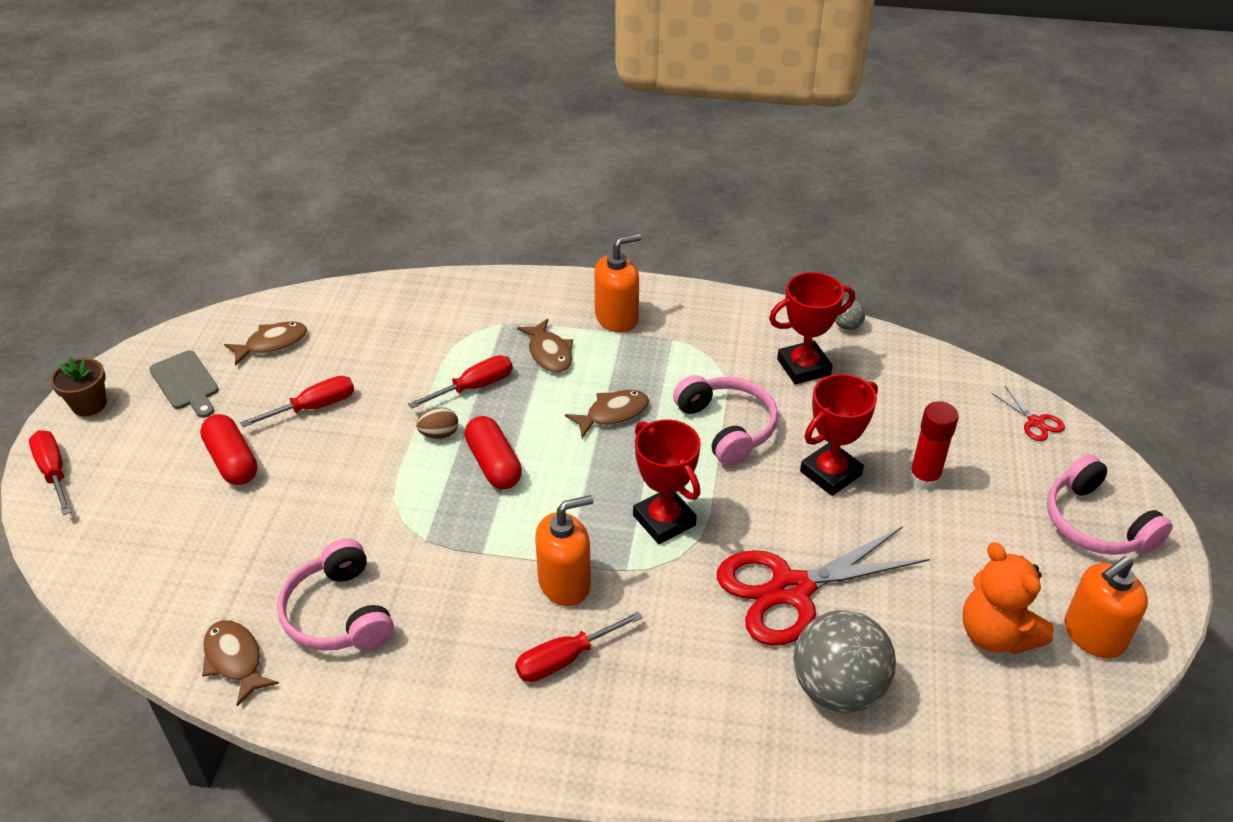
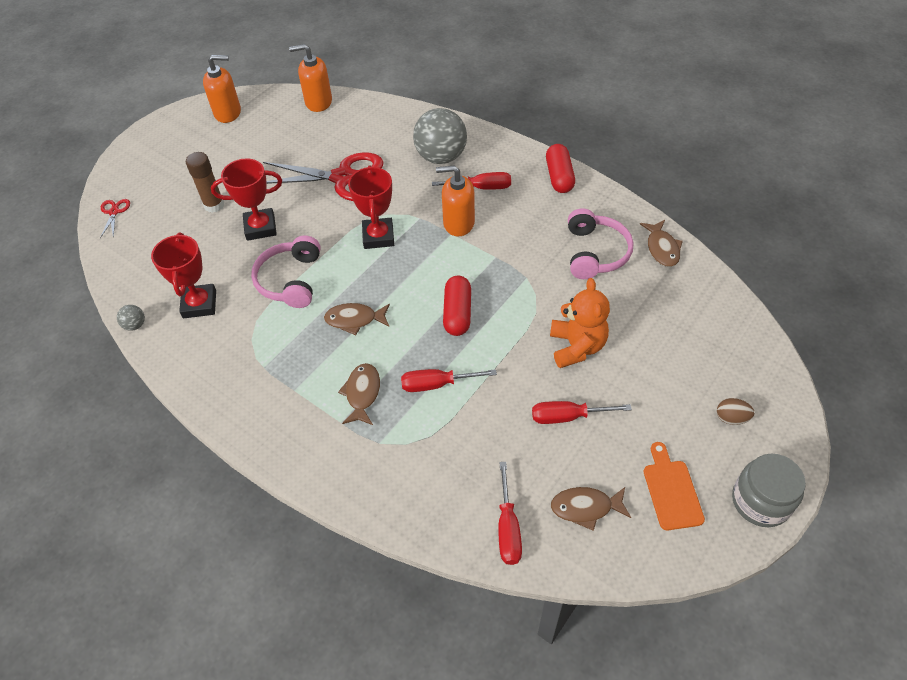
camera: 150 degrees left, 10 degrees up
(54, 472) = (786, 435): red screwdriver -> red screwdriver (508, 527)
(89, 404) = (760, 501): brown flower pot -> grey jar
(186, 383) = (671, 490): grey cutting board -> orange cutting board
(232, 461) = (642, 389): red capsule -> red capsule (559, 177)
(439, 434) = (483, 352): brown egg -> brown egg (731, 418)
(617, 318) = (286, 407): orange soap dispenser -> orange soap dispenser (318, 102)
(803, 367) = (199, 304): red trophy -> red trophy turned 75 degrees clockwise
(837, 688) = (362, 133): grey ball -> grey ball (441, 157)
(924, 478) = (214, 205): red glue stick -> brown glue stick
(996, 634) = (269, 127): orange teddy bear -> orange teddy bear (576, 347)
(1096, 523) = (160, 152): pink headphones -> none

